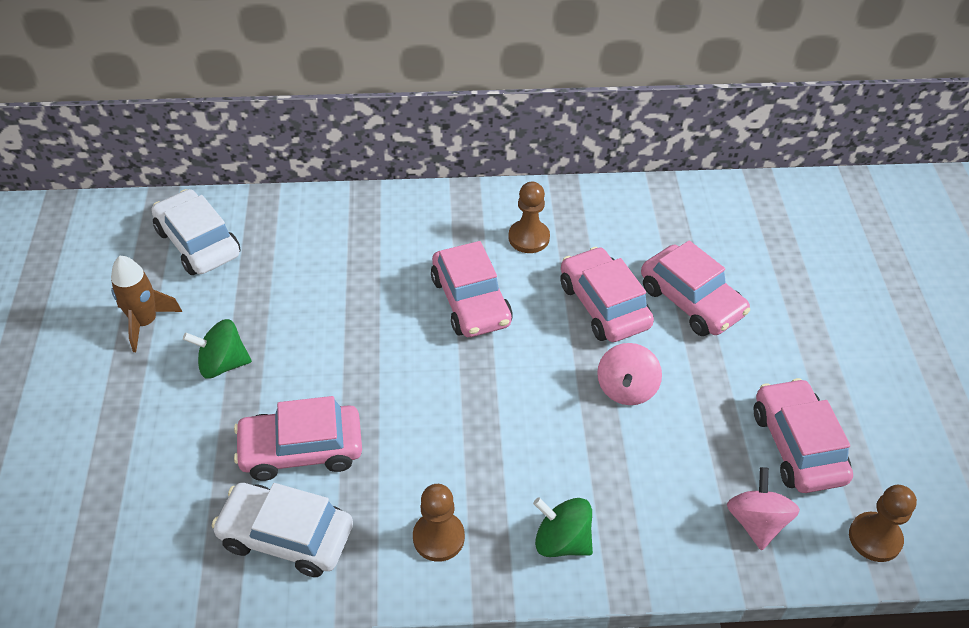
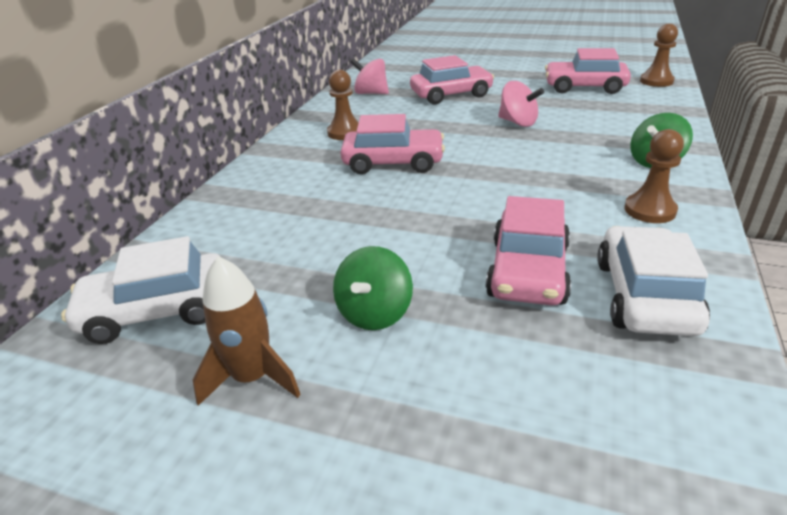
camera: 65 degrees left, 15 degrees down
(286, 536) = (644, 296): white car -> white car turned 150 degrees clockwise
(603, 305) = (435, 118): pink car -> none
(756, 522) = (642, 104): pink spinning top -> pink spinning top (371, 93)

